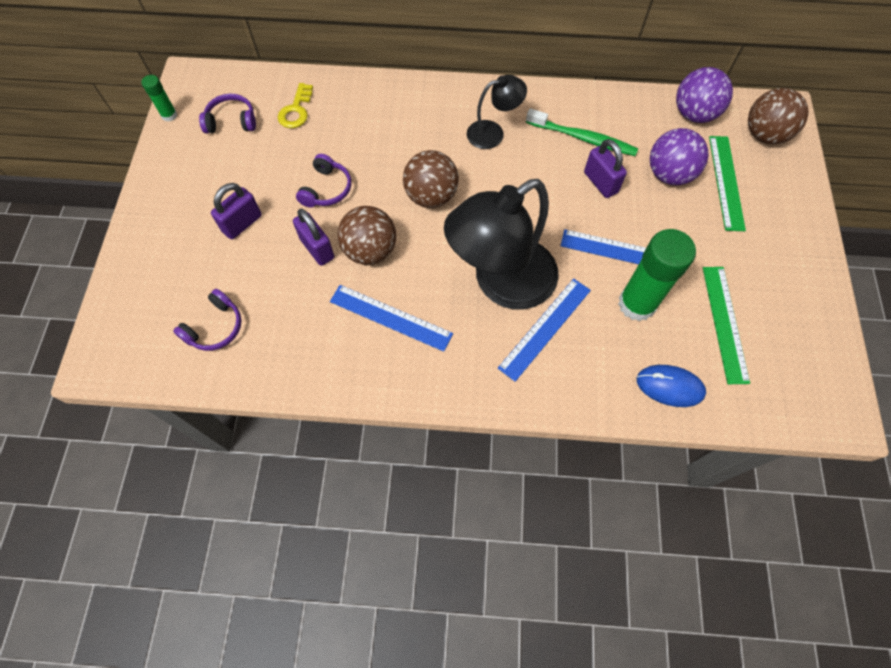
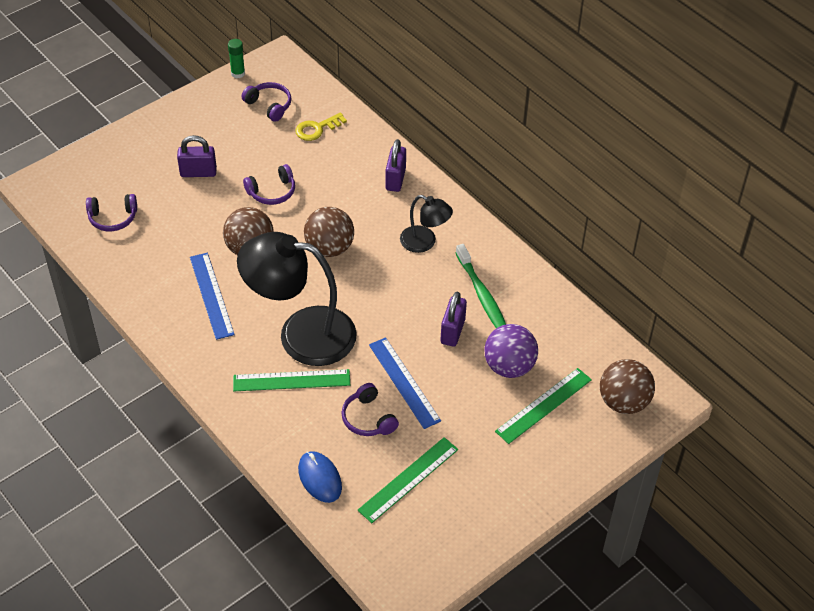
camera: 45 degrees right, 15 degrees down
(317, 248) = (221, 222): purple padlock -> purple padlock (395, 179)
(545, 328) = (291, 380): blue ruler -> green ruler
(636, 304) = (368, 418): green glue stick -> purple headphones
(694, 114) = (589, 346): purple ball -> none

